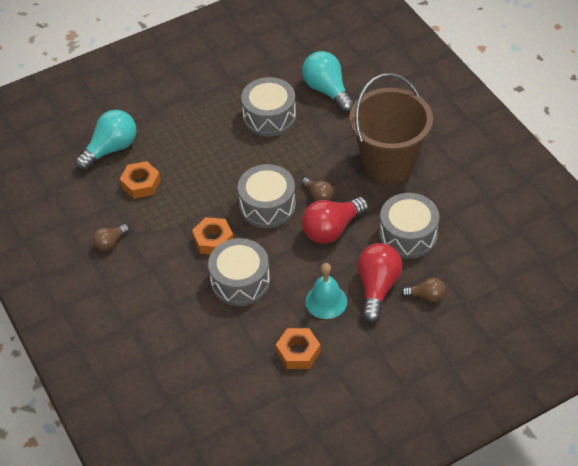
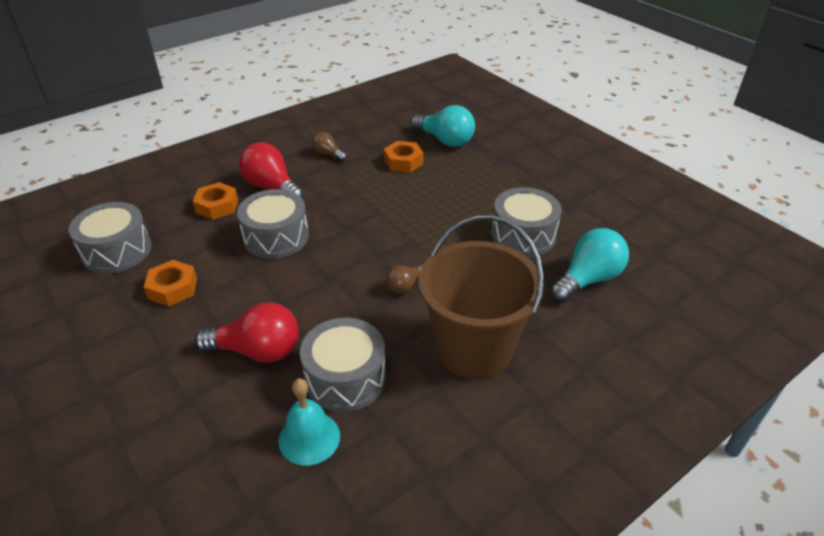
camera: 80 degrees right, 10 degrees down
(213, 240) = (332, 213): orange nut -> orange nut (217, 206)
(267, 206) = (384, 246): grey drum -> grey drum (117, 251)
(326, 301) = (241, 305): turquoise bell -> turquoise bell (309, 438)
(332, 229) = (352, 302): red light bulb -> red light bulb (271, 187)
(426, 296) = (238, 403): brown light bulb -> none

